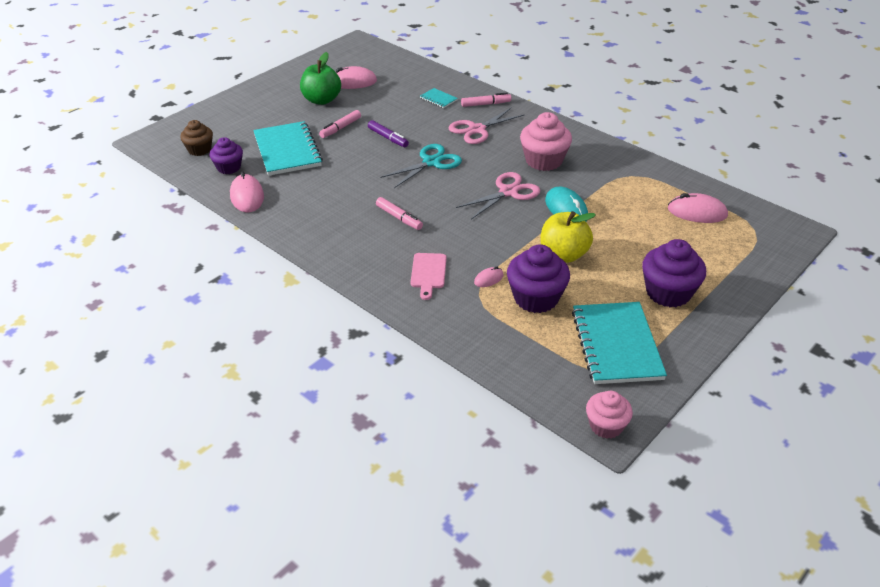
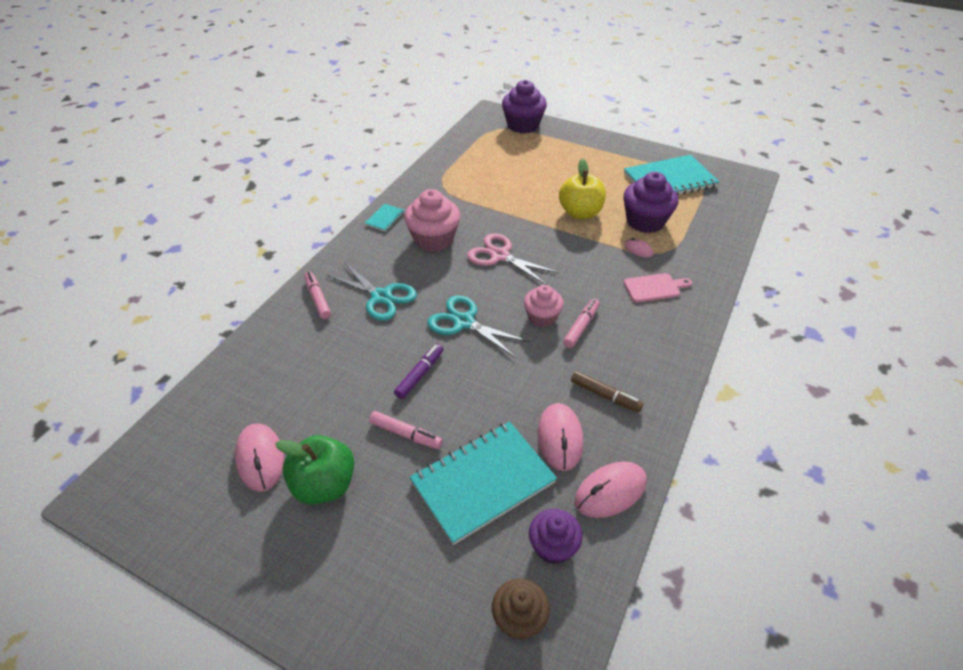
camera: 105 degrees left, 5 degrees up
(322, 213) = (605, 396): none -> brown marker
(438, 99) = (308, 345): turquoise notebook -> turquoise notebook (385, 218)
(477, 129) = (381, 297): pink scissors -> turquoise scissors
(566, 209) = (512, 217): turquoise mouse -> none
(606, 426) = (748, 179): pink cupcake -> pink cupcake (542, 317)
(668, 292) = (597, 162): purple cupcake -> purple cupcake (523, 125)
(697, 212) = (486, 152): pink mouse -> pink mouse (560, 438)

